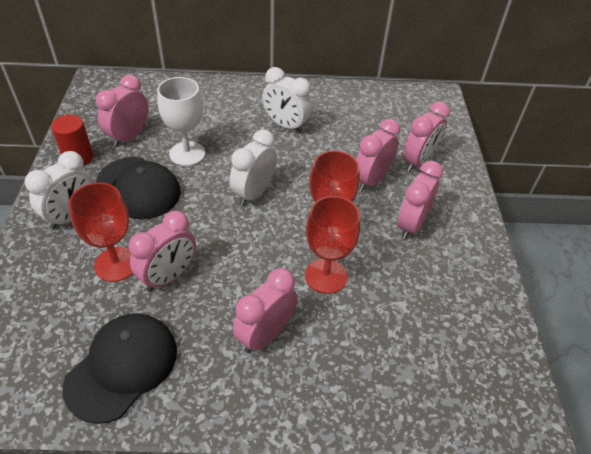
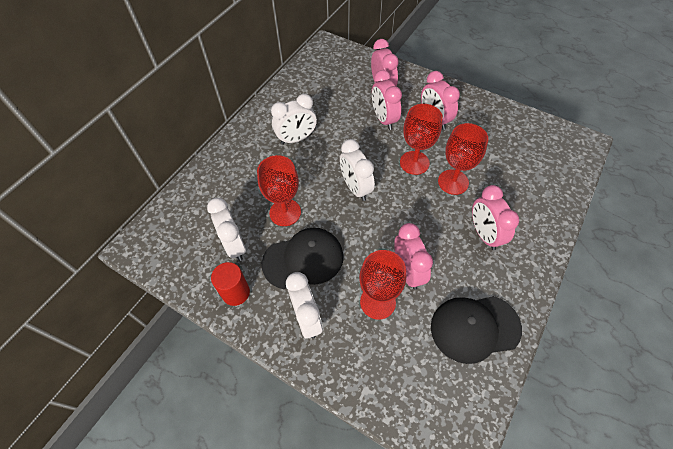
camera: 55 degrees left, 10 degrees up
(122, 367) = (474, 328): black cap -> black cap turned 75 degrees counterclockwise
(129, 136) = (234, 245): pink clock -> white clock
(187, 154) = (285, 212): white goblet -> red goblet

